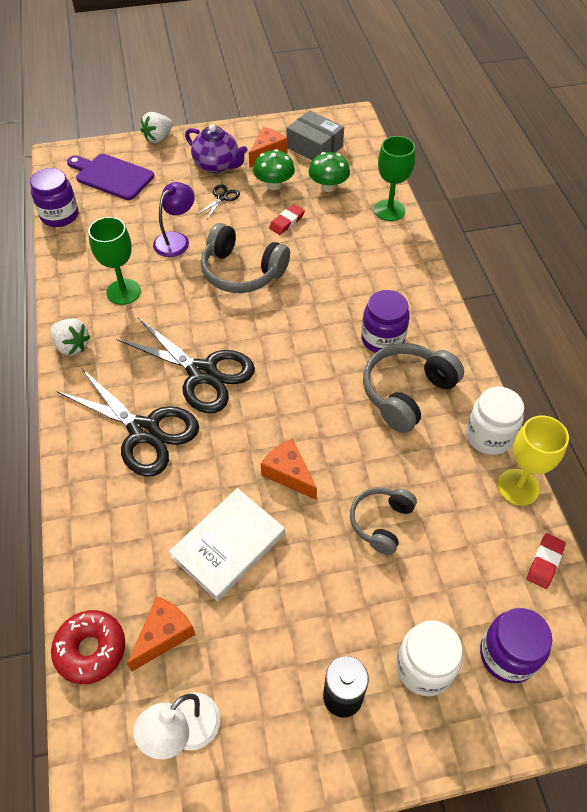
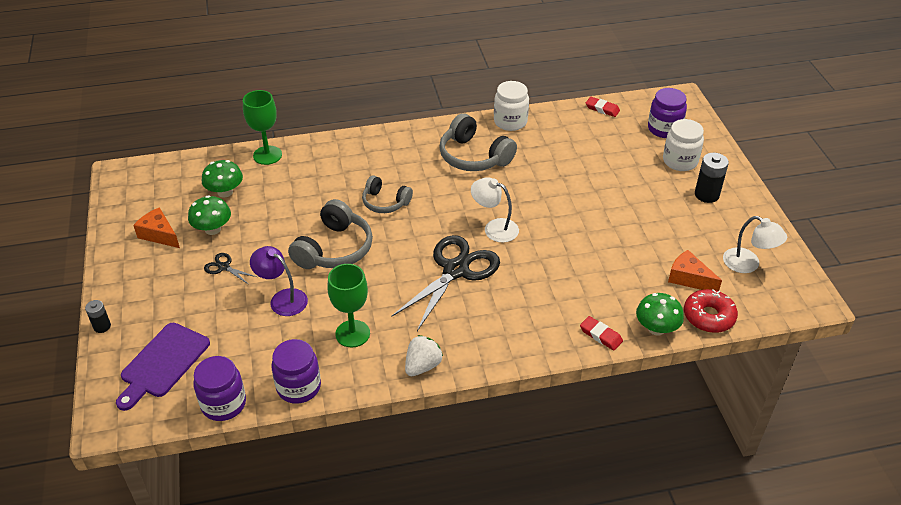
camera: 90 degrees left, 10 degrees down
(82, 578) = (656, 328): none -> green mushroom
(144, 431) = (518, 303): black scissors -> none
(158, 138) = (102, 326): white strawberry -> black battery
(217, 165) = (168, 273): purple teapot -> none
(228, 545) = (615, 248): white book -> none
(271, 411) = (494, 228): none -> white lamp
(287, 222) = (270, 220): red eraser -> red eraser (600, 335)
(288, 474) = (551, 218): orange cheese -> none
(314, 147) = (159, 200): grey box -> none
(381, 522) = (585, 174): grey headphones -> grey headphones (385, 202)
(382, 339) = (420, 166): purple jar -> purple jar (299, 387)
(518, 487) = (550, 113): yellow goblet -> none

